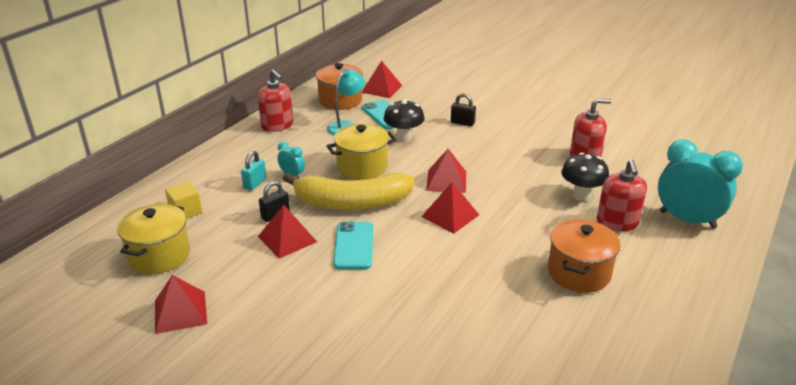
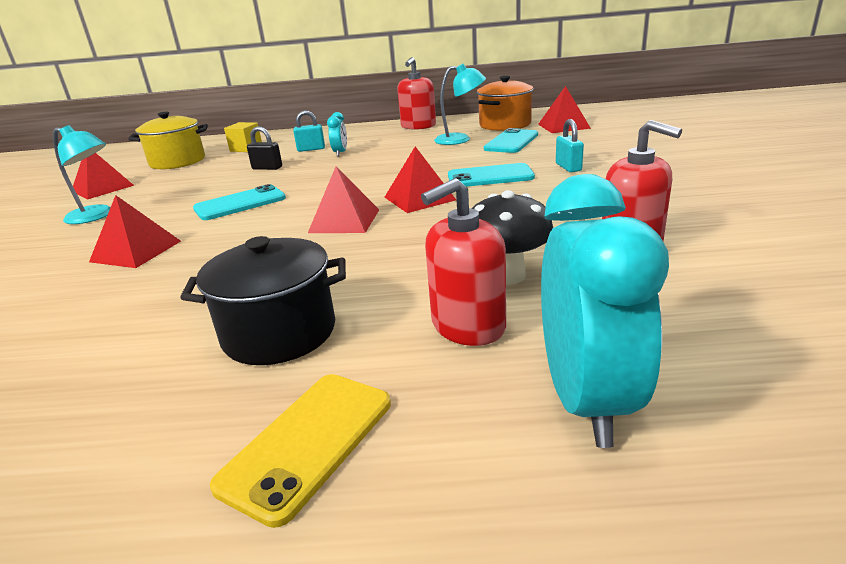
camera: 60 degrees right, 5 degrees down
(276, 321) = (96, 216): none -> turquoise lamp
(287, 239) = (231, 182): red pyramid -> red pyramid (136, 251)
(352, 203) = (319, 181): yellow banana -> none
(362, 167) = (393, 165): yellow pot -> none
(403, 138) = (479, 160): black mushroom -> none
(442, 148) = (490, 177): none -> turquoise phone
(462, 123) = (568, 167): black padlock -> turquoise padlock
(579, 273) = (279, 333): orange pot -> black pot
(673, 285) = (308, 442): none -> yellow phone

